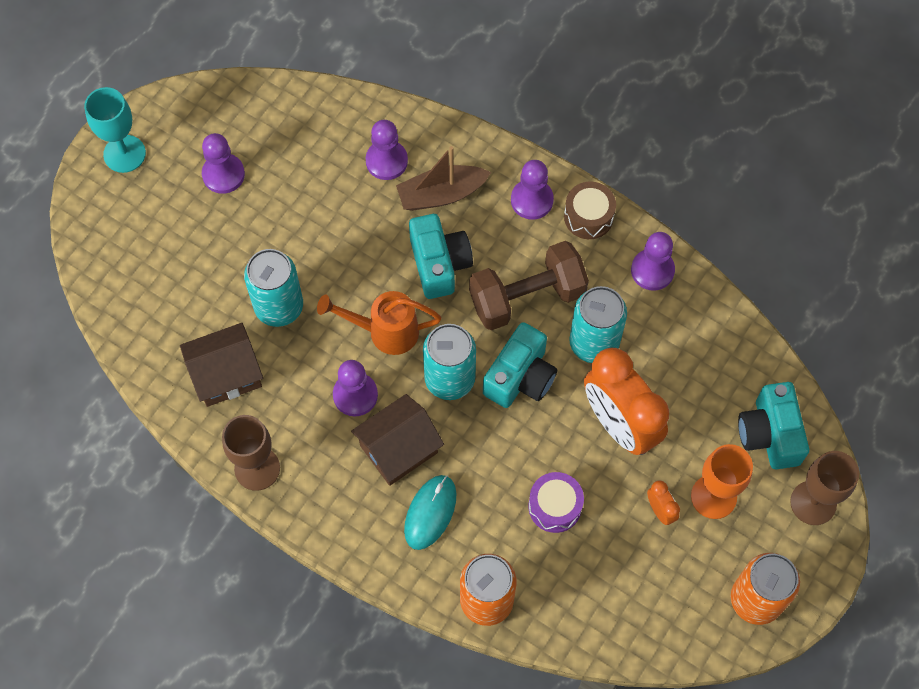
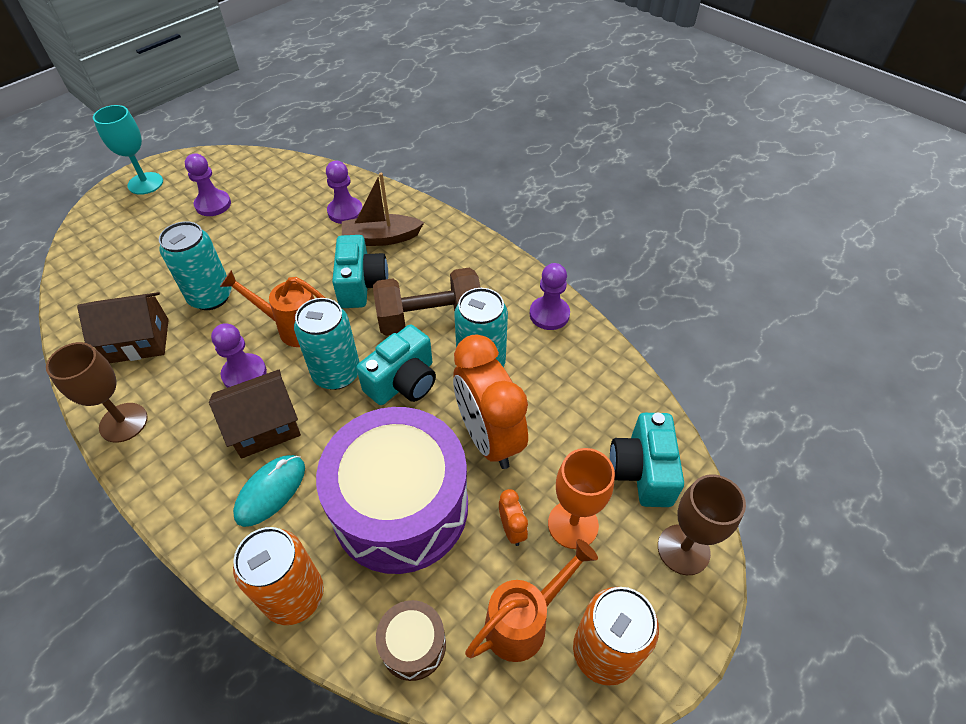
camera: 10 degrees right, 15 degrees down
(532, 200) = (455, 251): purple pawn -> none
(555, 506) = (400, 506): purple drum -> purple drum, size x2.36
(588, 217) = (501, 268): brown drum -> brown drum (413, 645)
(687, 587) = (524, 621): none -> orange watering can

